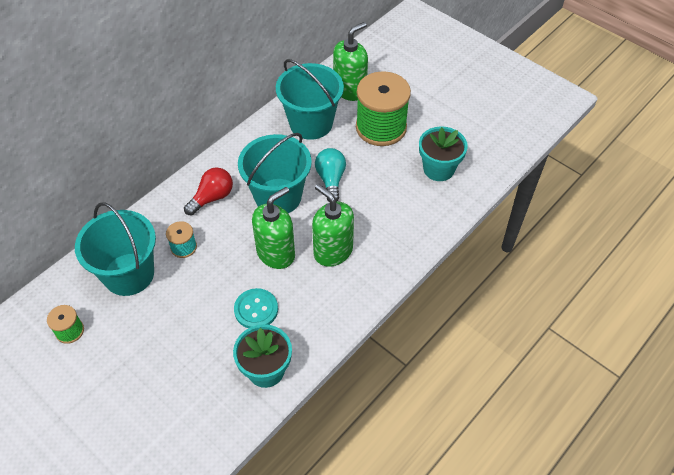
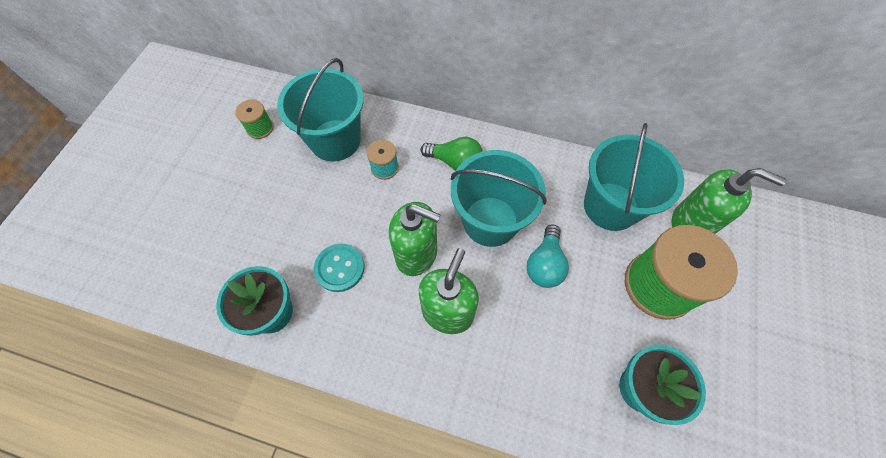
camera: 65 degrees right, 10 degrees up
(212, 198) = (455, 162): red light bulb -> green light bulb
(331, 180) = (544, 264): turquoise light bulb -> turquoise light bulb turned 135 degrees clockwise

